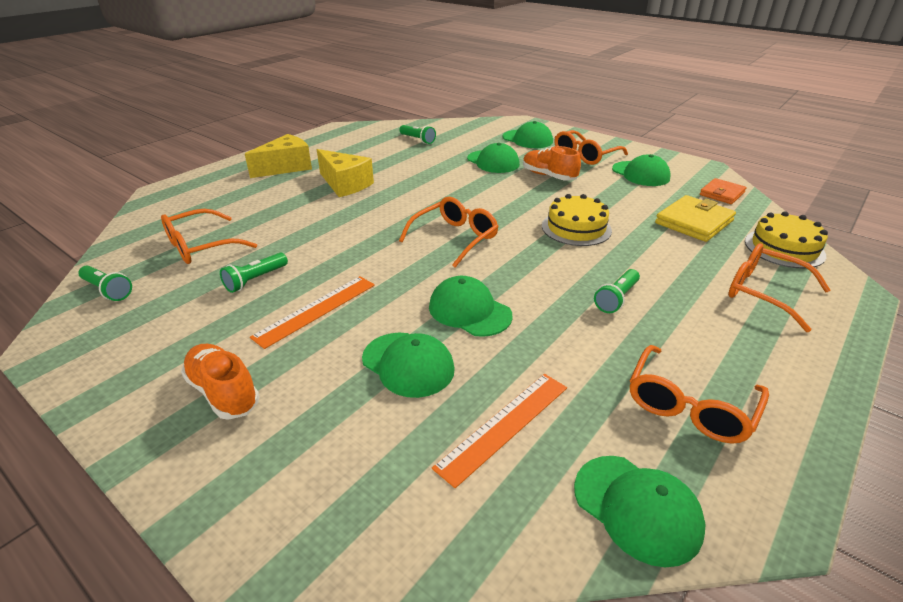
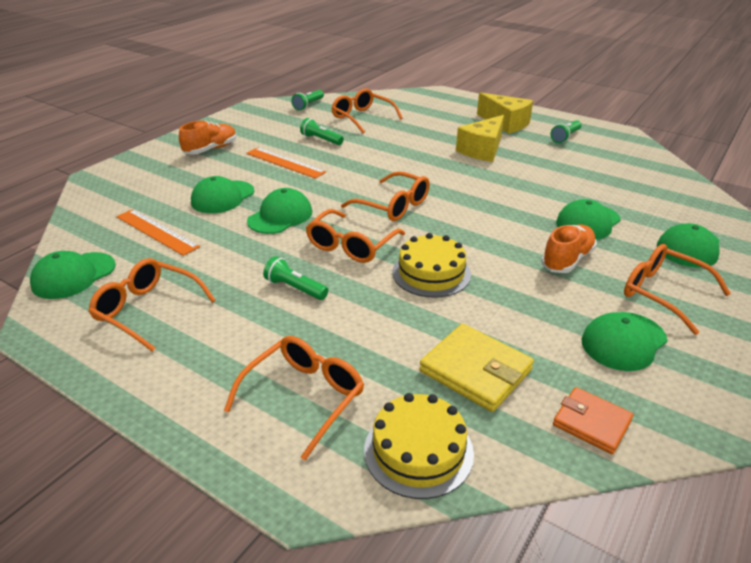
camera: 85 degrees right, 0 degrees up
(417, 140) = (622, 174): green flashlight -> green flashlight (565, 137)
(533, 264) = (351, 245): none -> orange glasses

